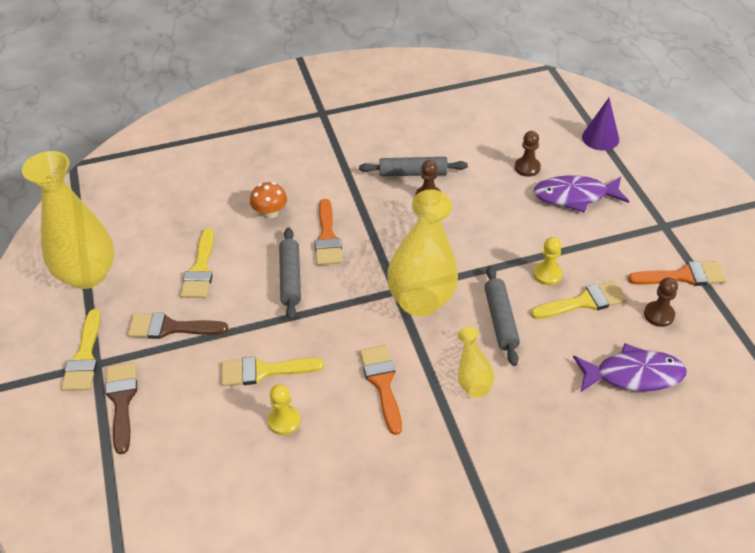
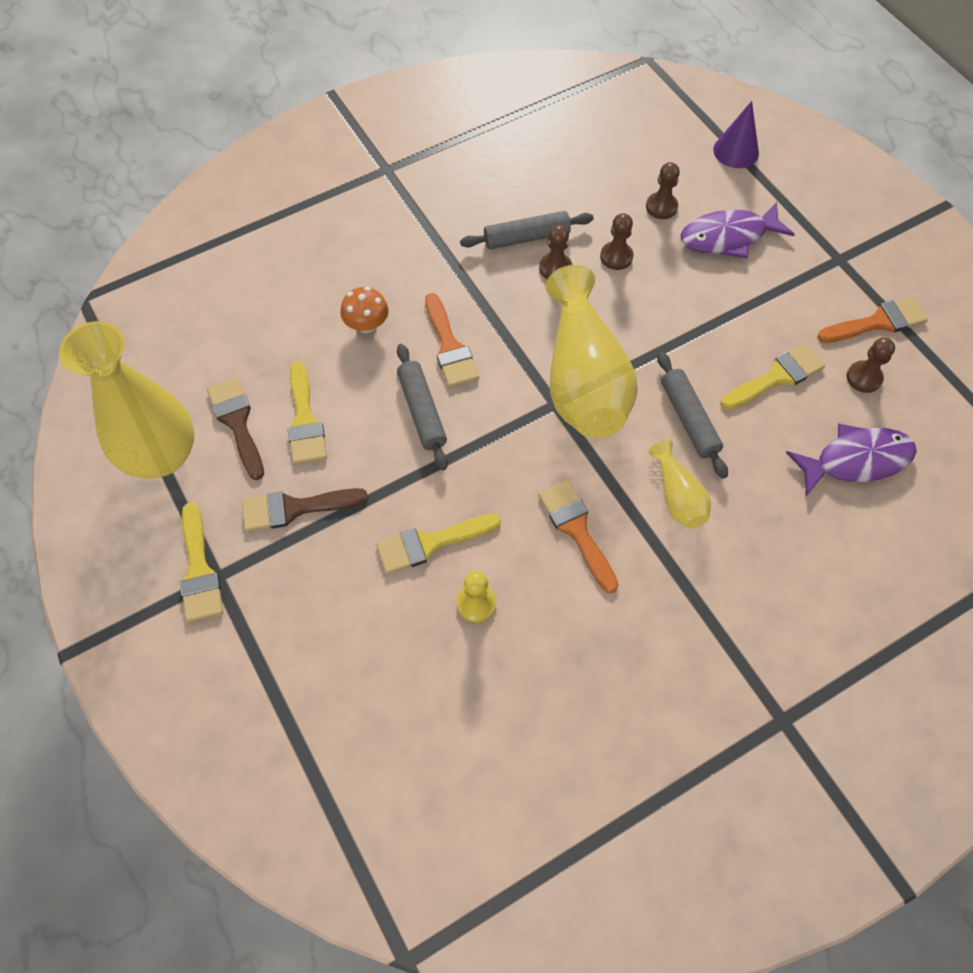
camera: 15 degrees left, 15 degrees up
(122, 401) = (268, 620): brown brush -> brown brush (237, 422)
(479, 196) = (616, 257): none -> brown pawn
(547, 274) = (725, 348): yellow pawn -> none

